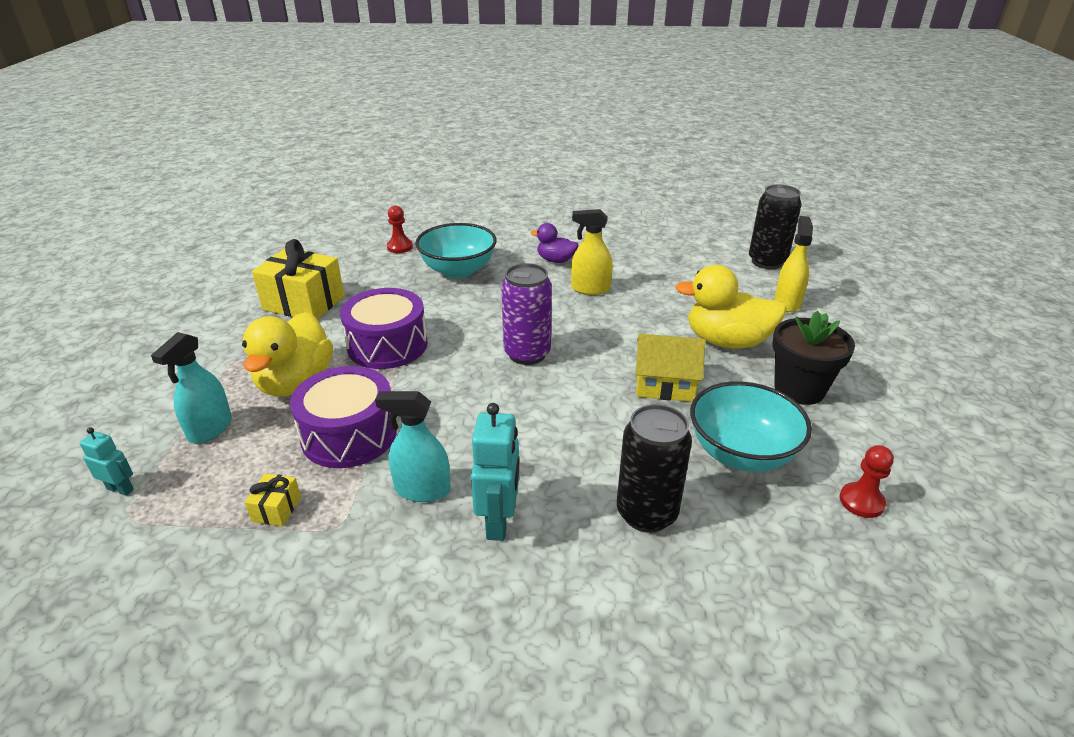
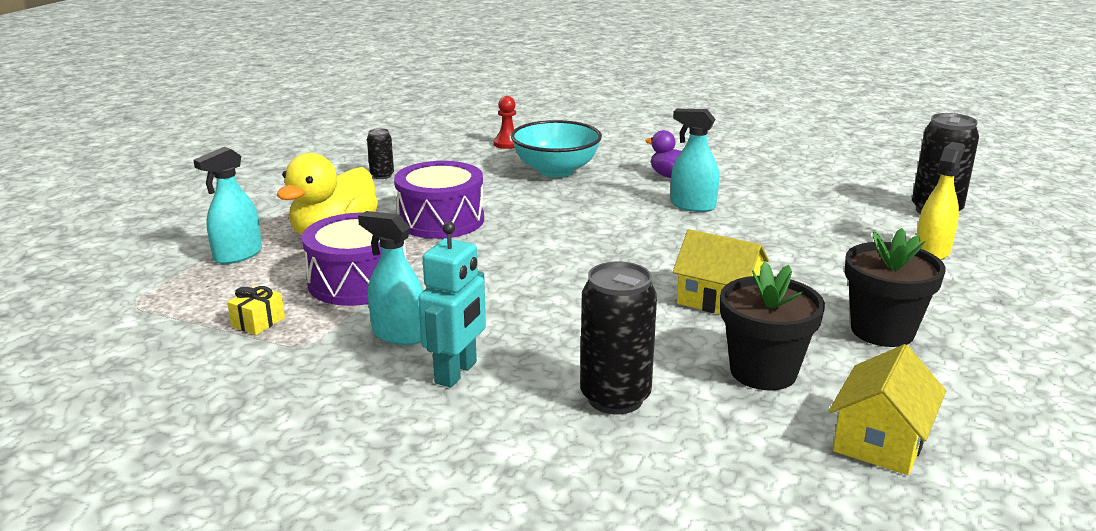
camera: 20 degrees right, 10 degrees down
(120, 489) = (139, 283): turquoise robot -> none
(304, 303) = (382, 175): yellow gift -> black can
(527, 354) = (580, 249): purple can -> none
(590, 289) = (692, 206): yellow spray bottle -> turquoise spray bottle
(727, 341) = (823, 275): yellow duck -> none
(741, 453) = (763, 372): turquoise bowl -> black flower pot
(861, 501) = (880, 440): red pawn -> yellow house

